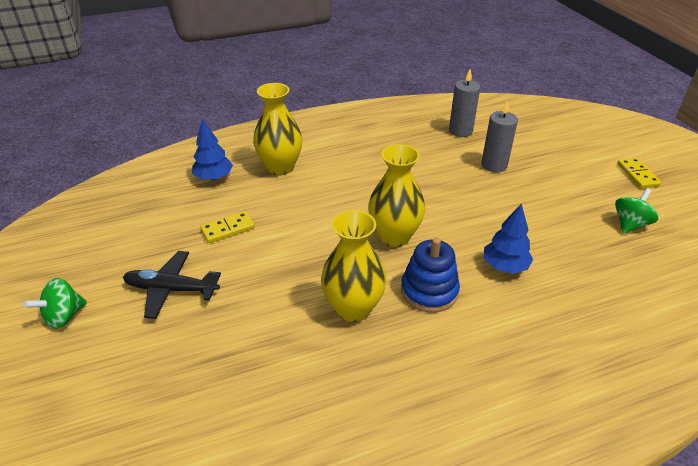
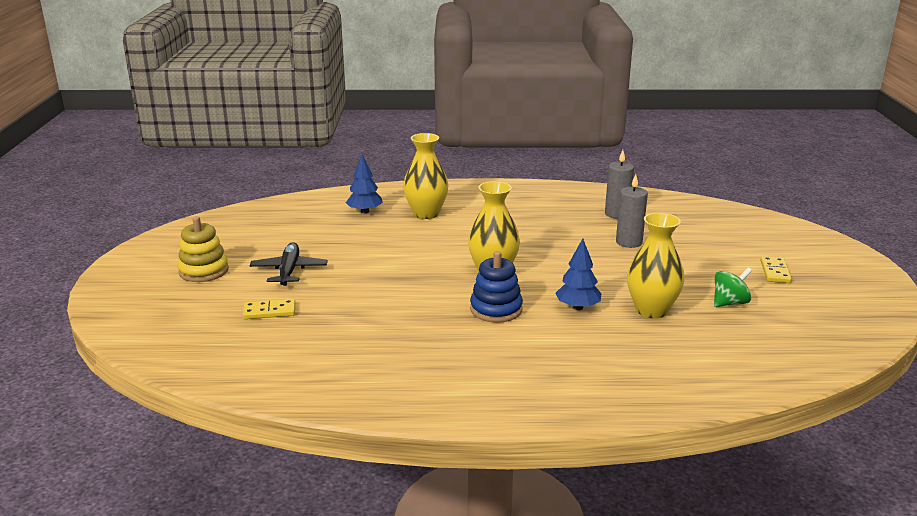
camera: 20 degrees right, 15 degrees down
(64, 316) = (204, 271): green spinning top -> yellow stacking toy
(171, 289) = (289, 271): black plane -> black plane turned 60 degrees clockwise
(228, 229) = (355, 244): yellow domino -> yellow domino (269, 311)
(353, 308) = (423, 307): yellow vase -> yellow vase (651, 310)

